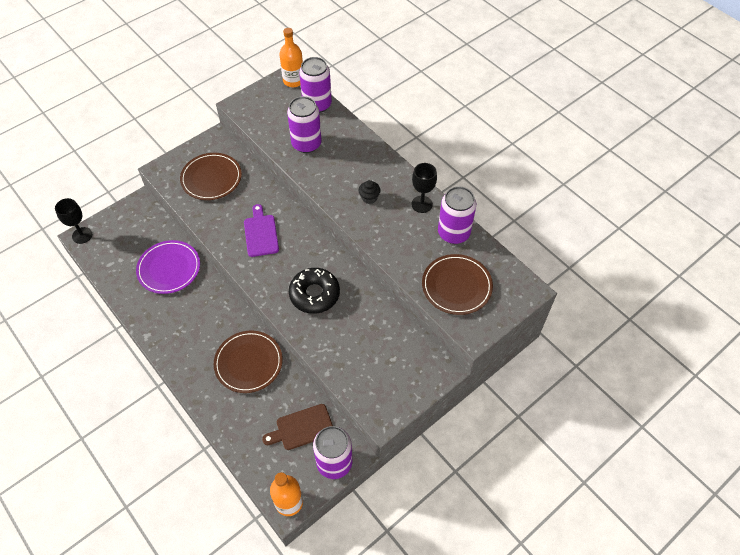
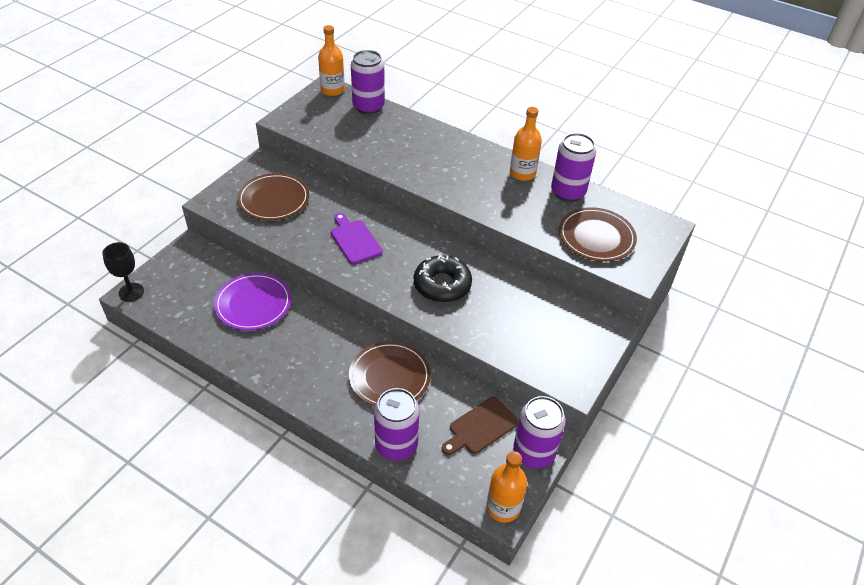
camera: 20 degrees left, 10 degrees down
(306, 144) = (374, 142): purple can -> purple can (396, 445)
(369, 198) = (466, 177): black cupcake -> none
(422, 204) = (522, 173): black goblet -> orange bottle

